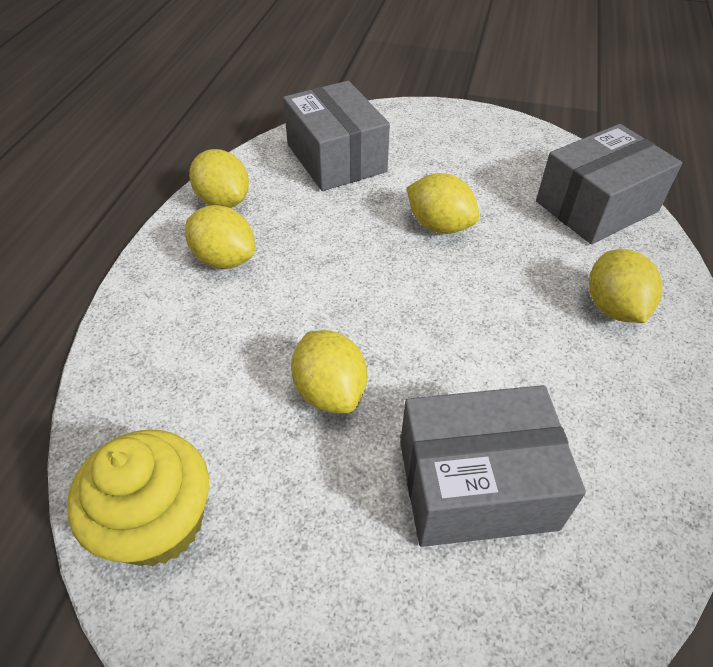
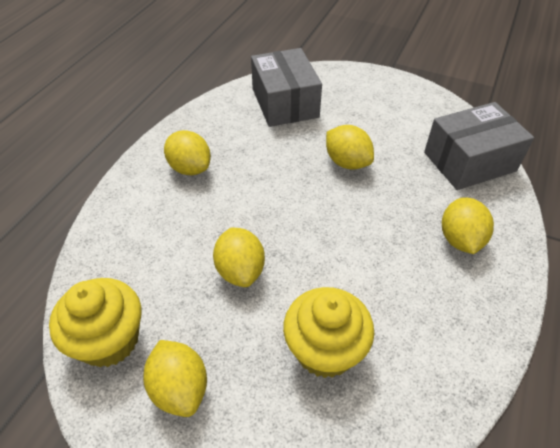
camera: 10 degrees right, 0 degrees up
(223, 201) = (198, 126): yellow lemon -> yellow lemon (180, 388)
(476, 484) = (325, 350): grey box -> yellow cupcake

